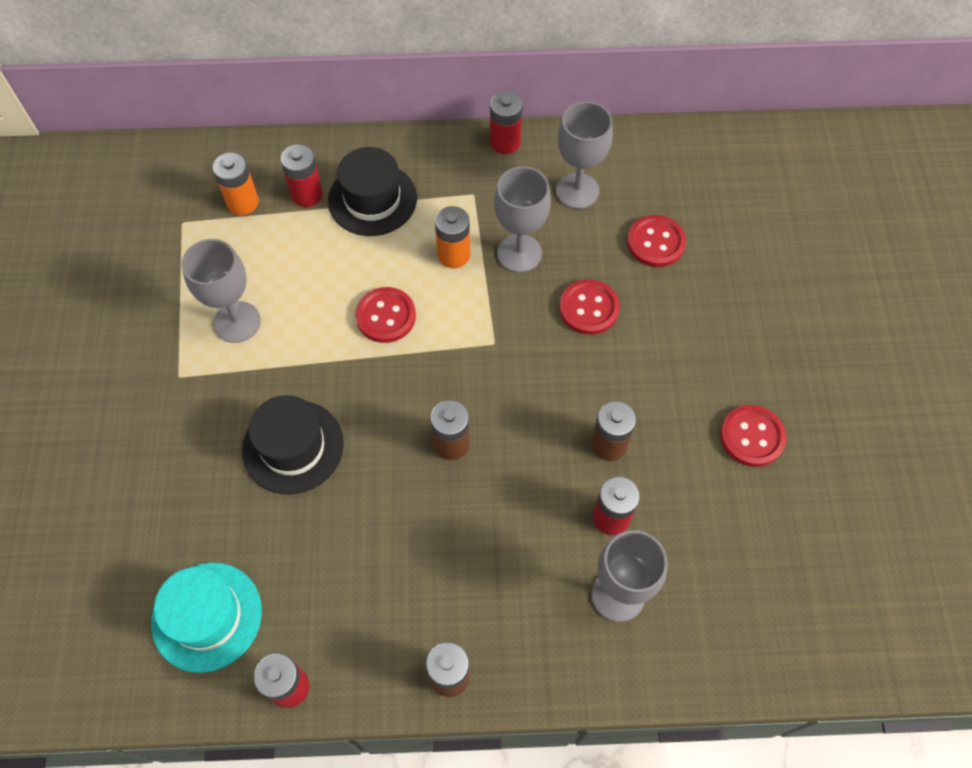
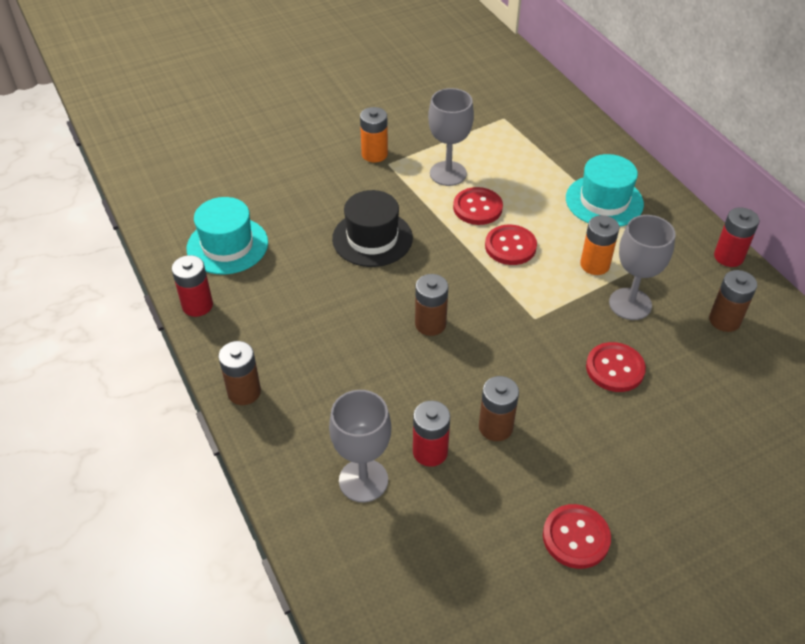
camera: 65 degrees right, 15 degrees down
(243, 202) = (543, 138): orange battery -> orange battery (374, 154)
(307, 194) = (578, 166): red battery -> none
(372, 199) = (604, 201): black hat -> turquoise hat
(577, 191) = (724, 320): grey goblet -> brown battery
(655, 242) = (721, 394): red button -> red button (477, 208)

